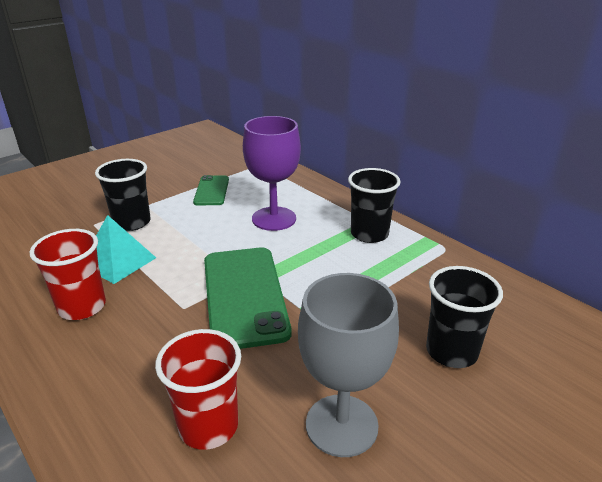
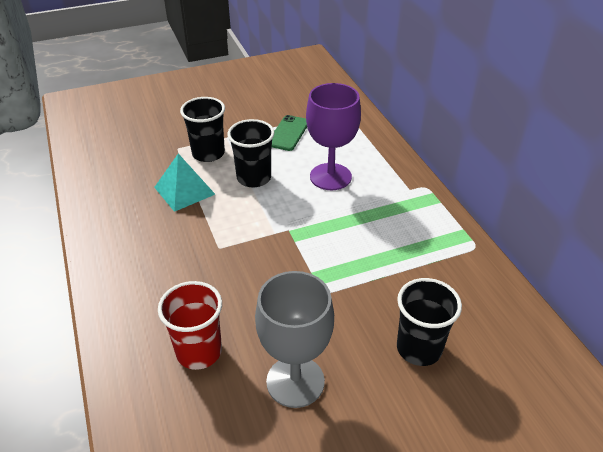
camera: 20 degrees right, 10 degrees up
(82, 307) = (144, 227): red cup -> none
(244, 295) = (271, 249): green phone -> none
(369, 234) = (410, 214): black cup -> black cup (254, 178)

